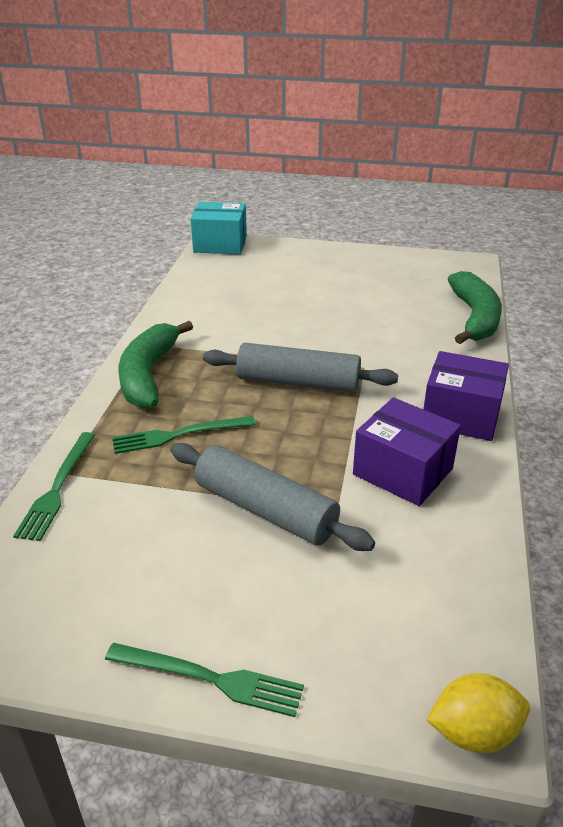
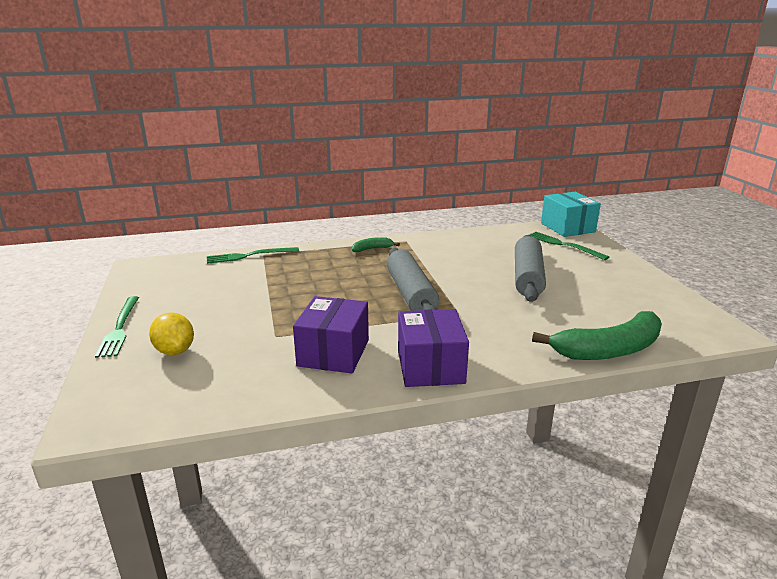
camera: 65 degrees right, 10 degrees down
(148, 375) = (372, 249): green banana -> green banana, size x0.48
(179, 435) = (318, 272): green fork -> green fork (564, 245)
(265, 510) = (262, 313): grey rolling pin -> grey rolling pin (527, 277)
(473, 732) = (85, 421): yellow lemon -> yellow lemon (175, 351)

